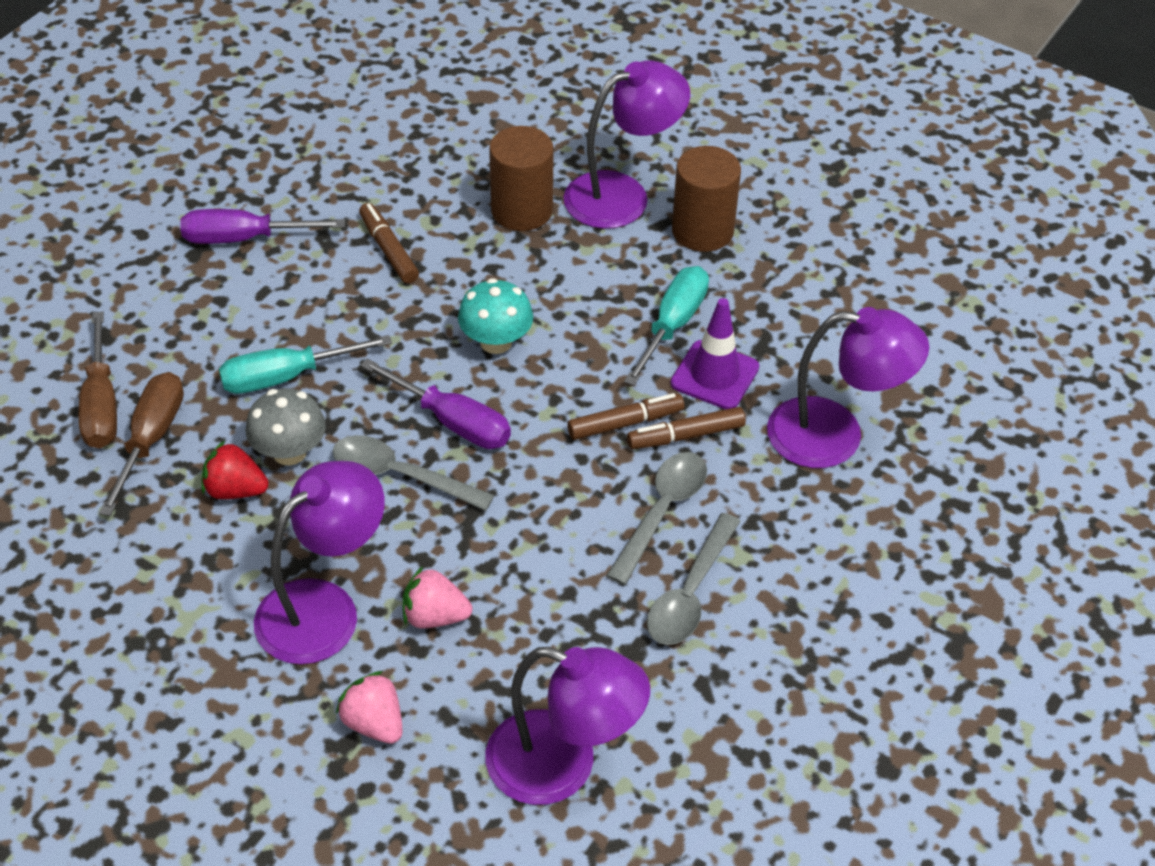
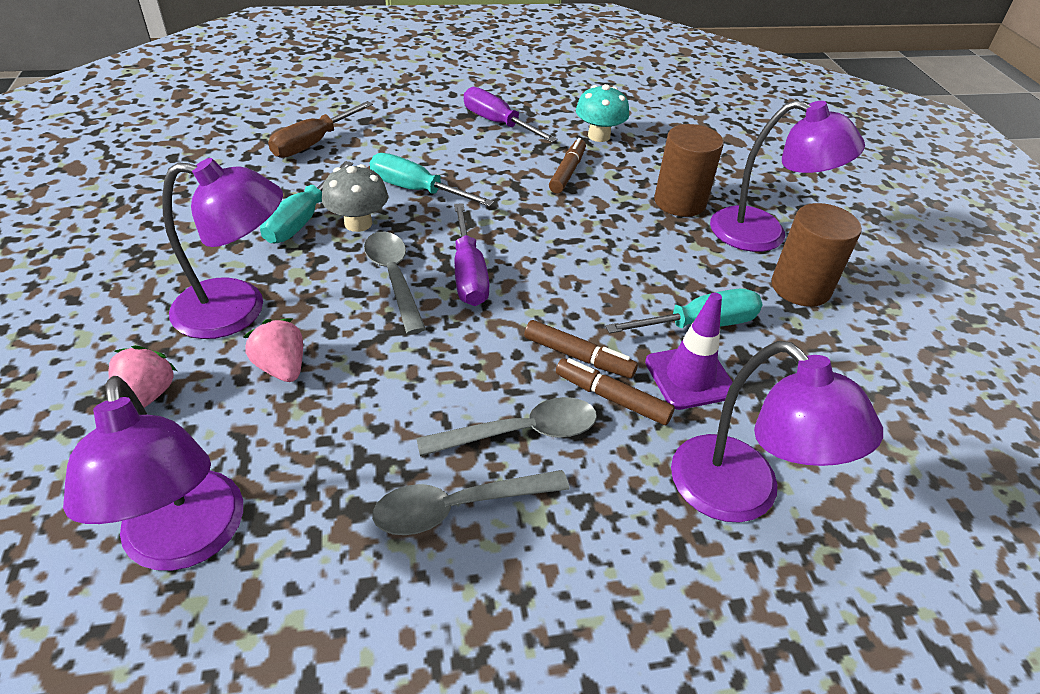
camera: 45 degrees right, 5 degrees down
(151, 438) = (308, 171): brown screwdriver -> none
(235, 490) = (302, 220): red strawberry -> turquoise screwdriver
(496, 342) = (561, 253): turquoise mushroom -> turquoise mushroom (599, 136)

